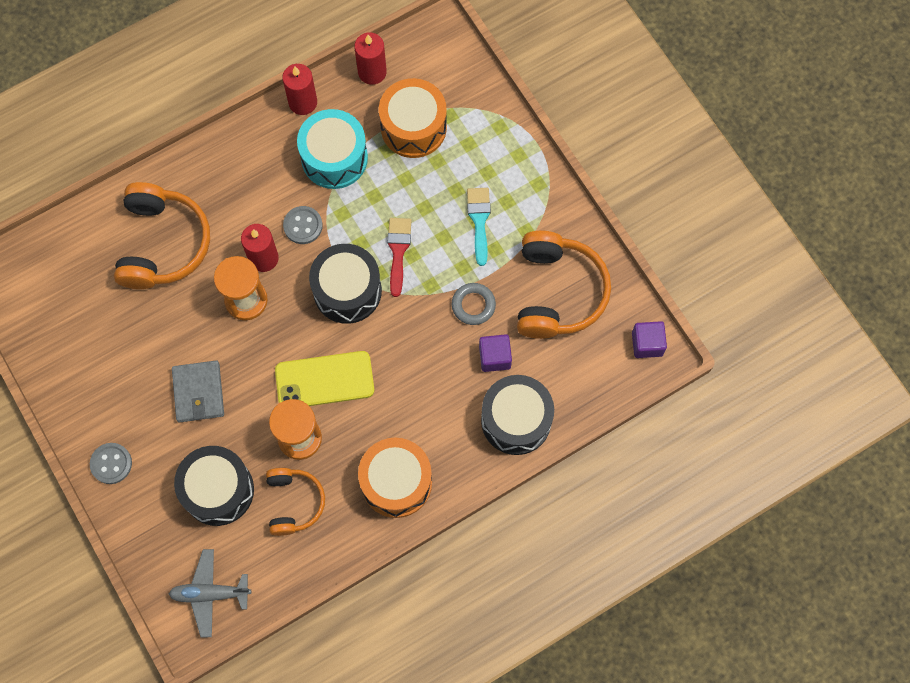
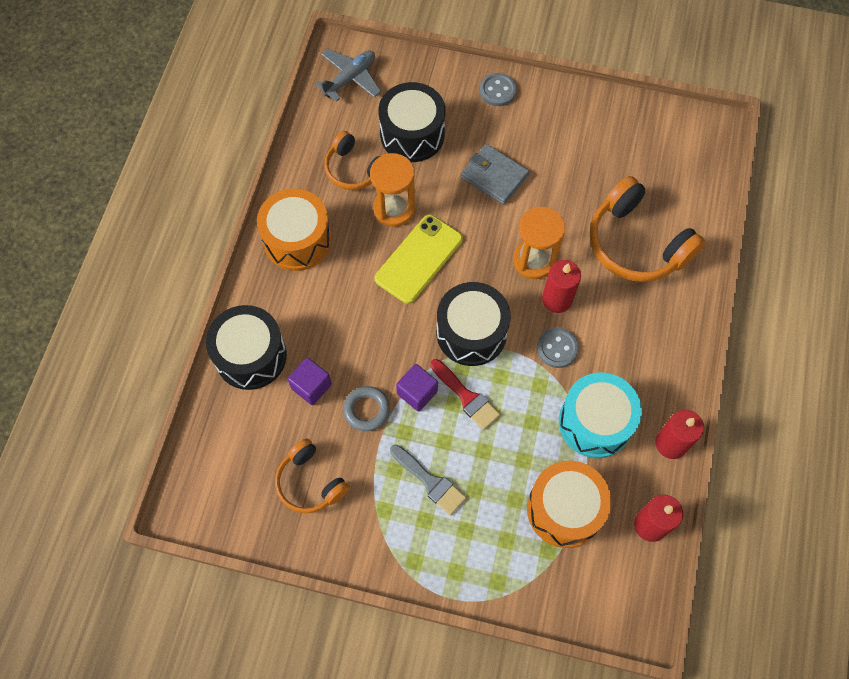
camera: 135 degrees right, 5 degrees down
(479, 220) = (430, 481): turquoise brush -> grey brush
(557, 292) = (310, 482): orange headphones -> orange headphones, size x0.60
(647, 344) = (198, 508): purple cube -> purple cube (417, 392)

